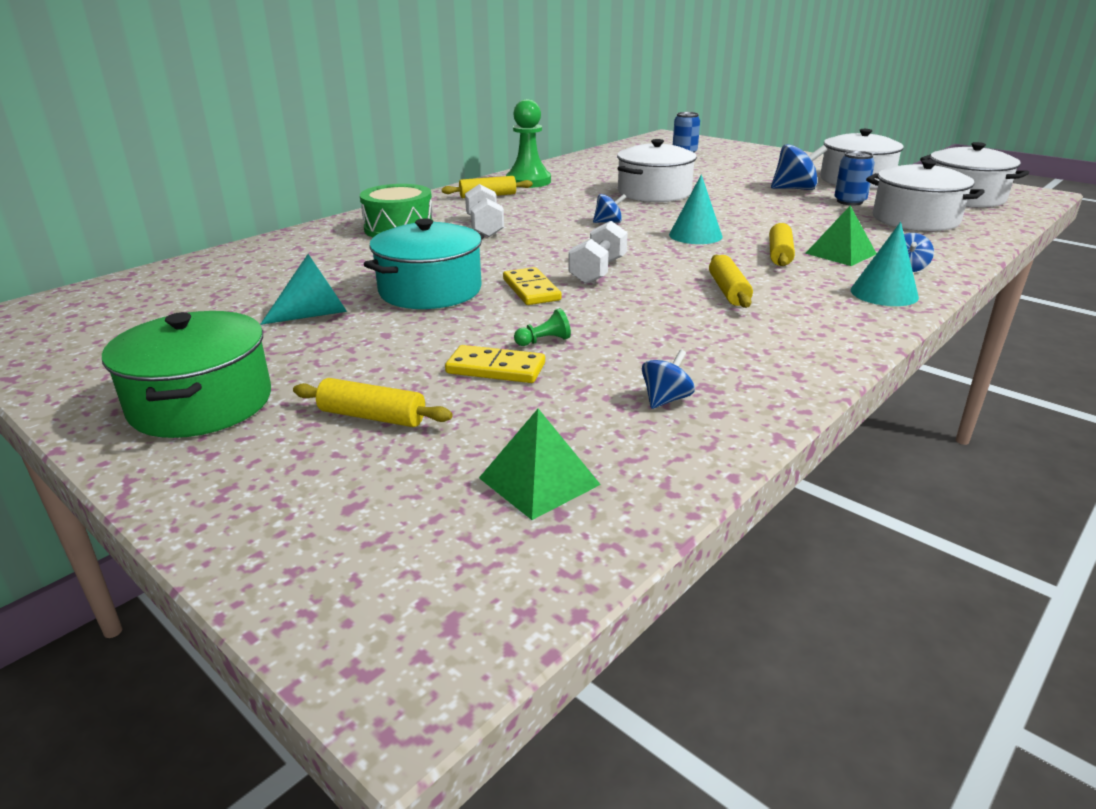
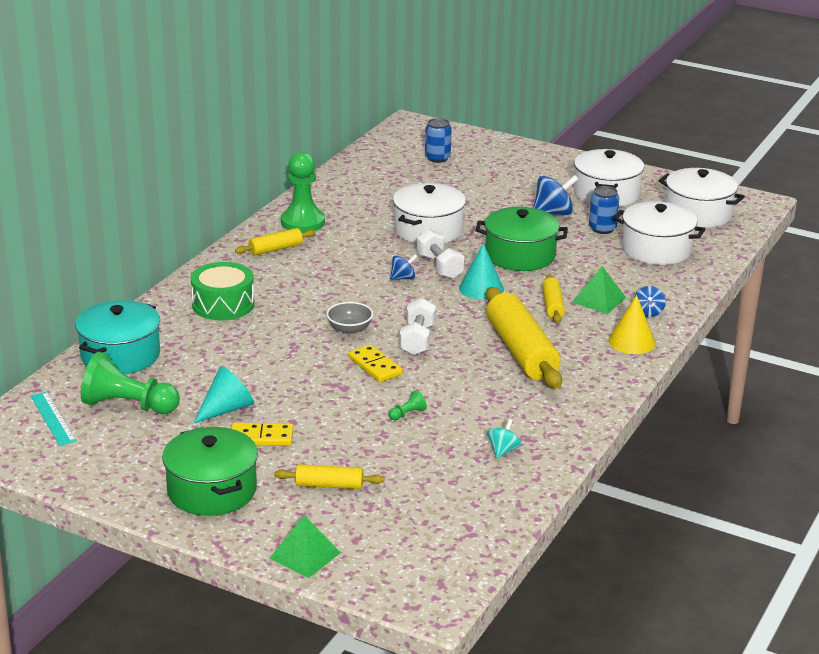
camera: 15 degrees left, 0 degrees up
(107, 304) = (53, 418): none -> turquoise ruler
(204, 301) = (128, 406): none -> green pawn
(430, 290) = (298, 375): turquoise pot -> turquoise pot (120, 355)
(485, 227) = (298, 295): white dumbbell -> white dumbbell (439, 267)
(496, 368) = (386, 440): yellow domino -> yellow domino (261, 437)
(522, 256) = (349, 329): none -> grey bowl
(539, 481) = (450, 511): green pyramid -> green pyramid (305, 555)
(665, 399) = (503, 450): blue spinning top -> turquoise spinning top
(728, 291) = (521, 351): yellow rolling pin -> yellow rolling pin, size x1.98
(749, 214) = (520, 255): none -> green pot
(884, 293) = (632, 341): turquoise cone -> yellow cone

